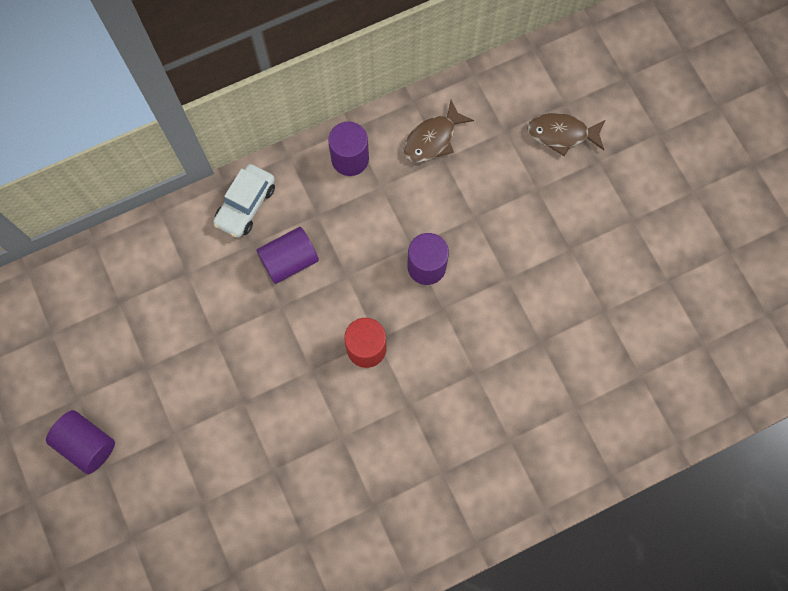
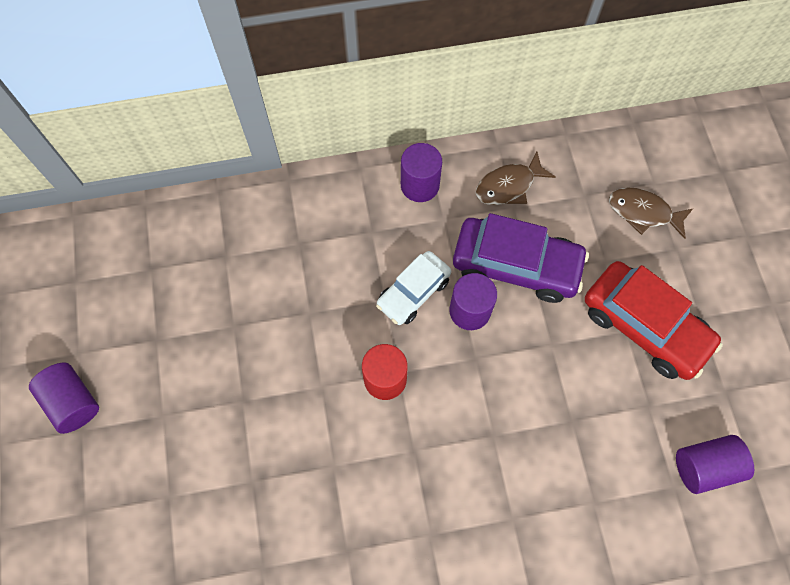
camera: 15 degrees right, 5 degrees down
(246, 205) = (303, 205): white car -> white car (413, 292)
(289, 261) = (331, 270): purple cylinder -> purple cylinder (705, 466)
(458, 213) = (516, 265): none -> purple car
(585, 240) = (644, 326): none -> red car

